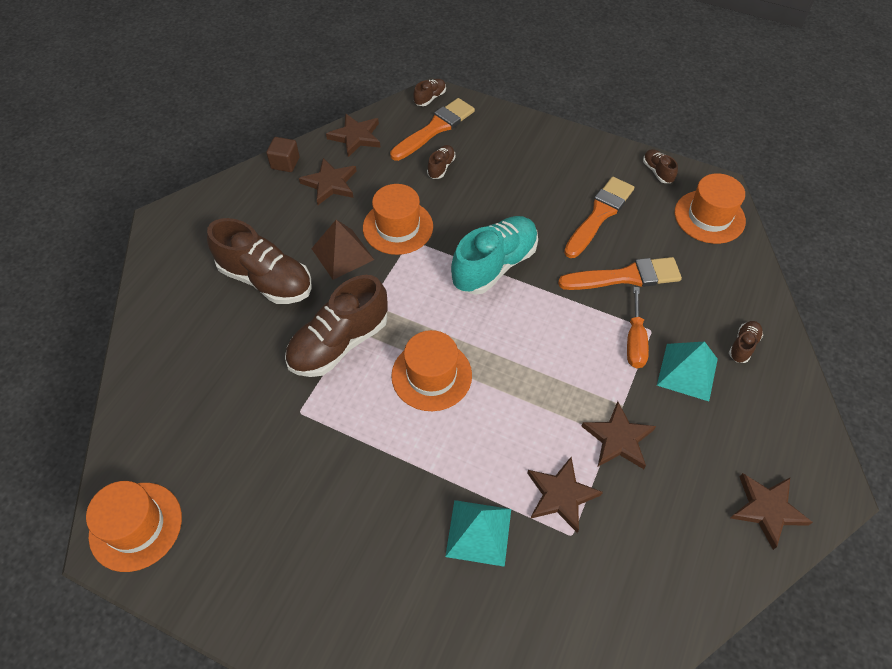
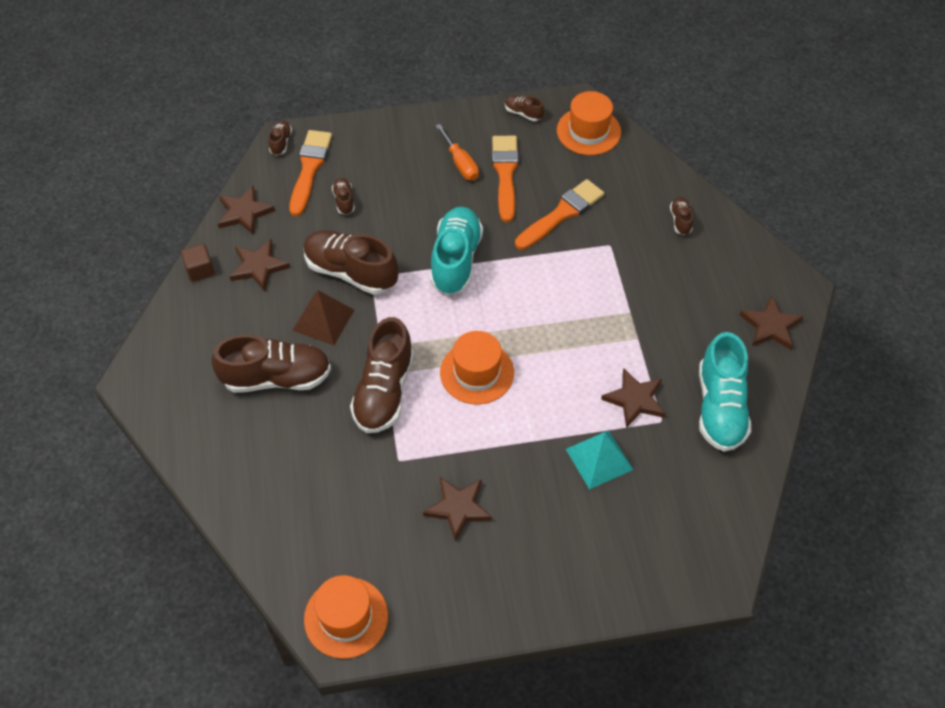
camera: 35 degrees left, 0 degrees up
(398, 227) = (351, 272): orange hat -> brown shoe
(618, 439) = (644, 337): brown star -> brown star (458, 508)
(634, 341) = (604, 260): orange screwdriver -> orange screwdriver (460, 163)
(646, 561) = (720, 407): none -> turquoise shoe
(687, 371) = (656, 261): turquoise pyramid -> none

